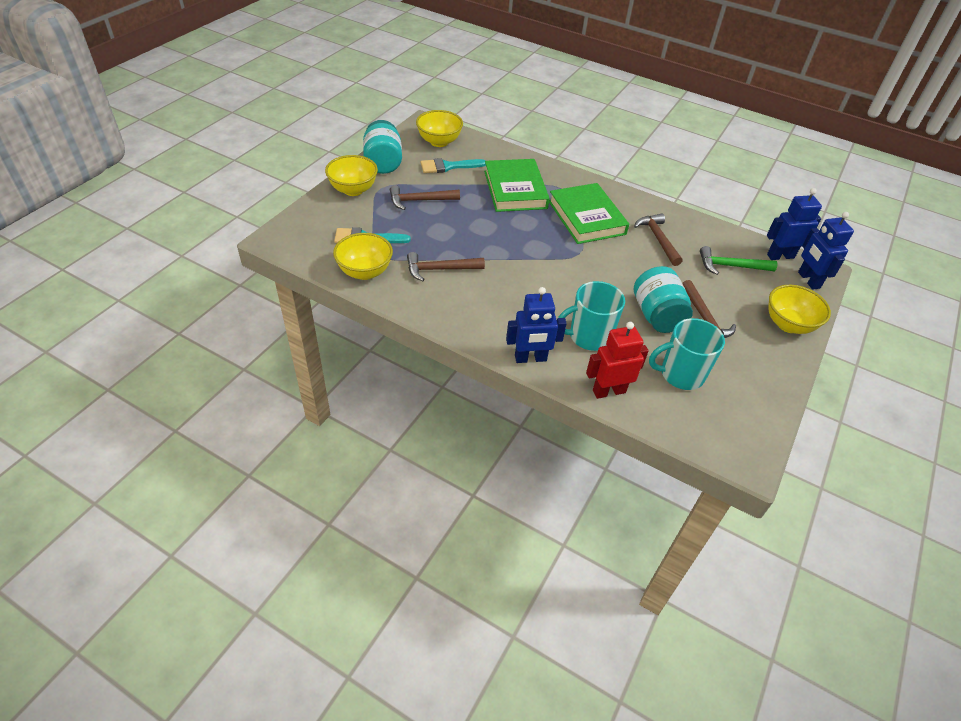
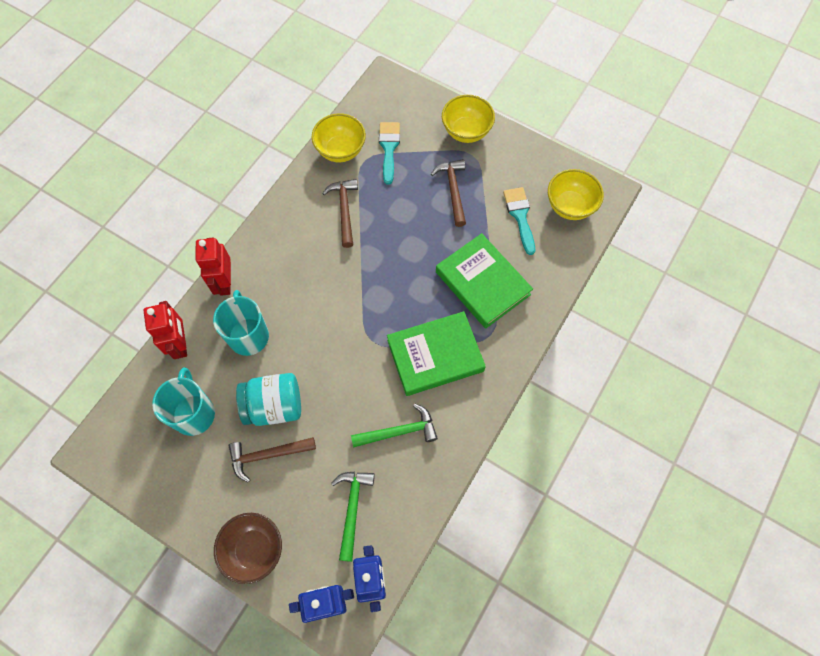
camera: 95 degrees right, 20 degrees up
(383, 163) = (518, 154): turquoise jar -> none
(515, 189) = (482, 283): green book -> green book turned 60 degrees clockwise
(530, 358) = (224, 282): blue robot -> red robot
(658, 239) = (399, 431): brown hammer -> green hammer
(788, 324) = (254, 549): yellow bowl -> brown bowl

